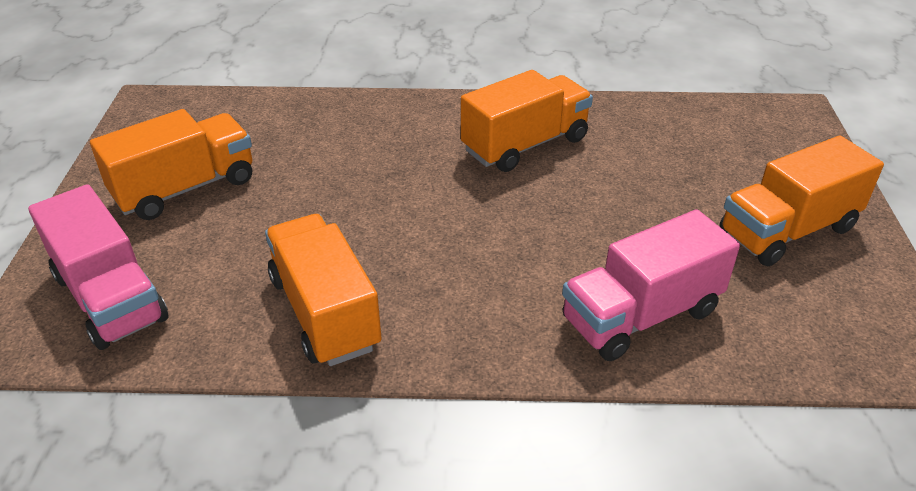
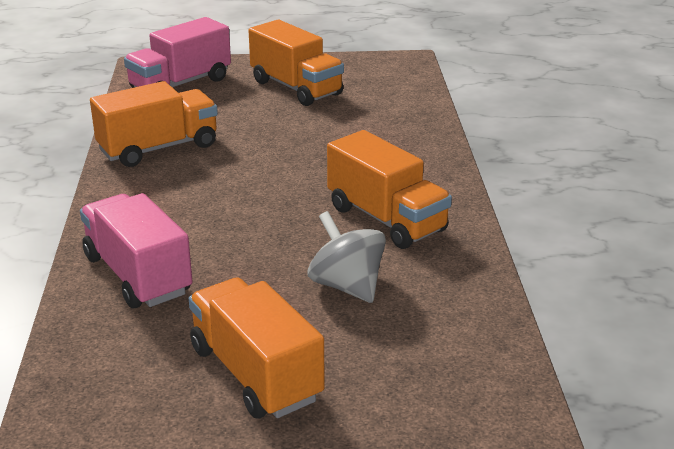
camera: 85 degrees right, 10 degrees down
(643, 174) = (347, 286): none -> grey spinning top

